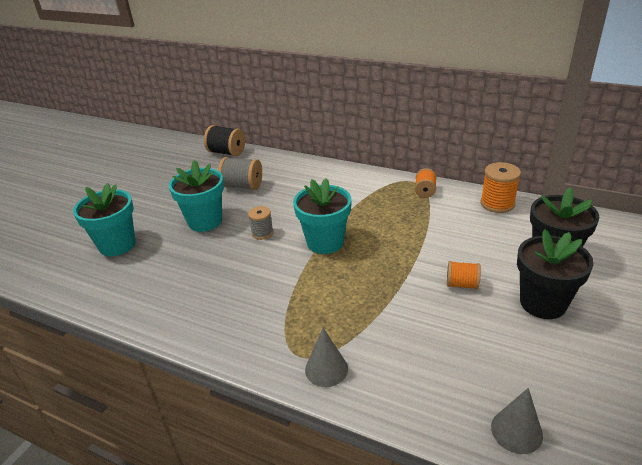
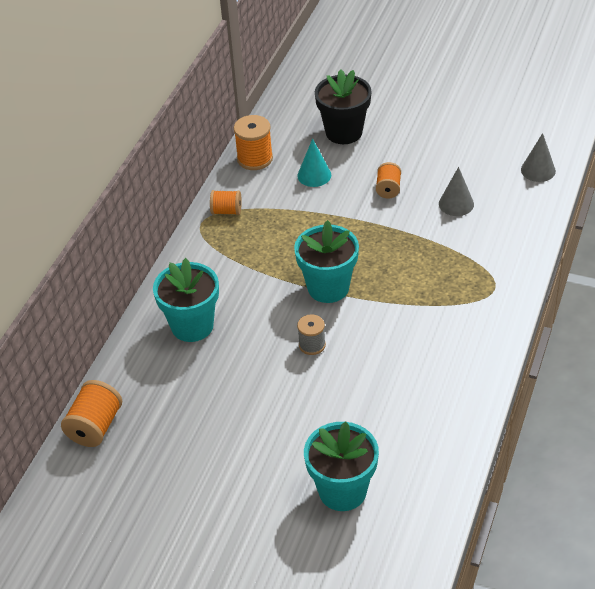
camera: 95 degrees left, 10 degrees up
(205, 221) = (287, 408): turquoise flower pot -> turquoise flower pot (192, 326)
(227, 152) = (95, 426): black spool -> orange spool
(242, 186) = (200, 386): grey spool -> none
(326, 369) = (505, 269): grey cone -> grey cone (456, 204)
(478, 236) = (314, 175): none -> turquoise cone
(543, 303) = (407, 145): black flower pot -> none

